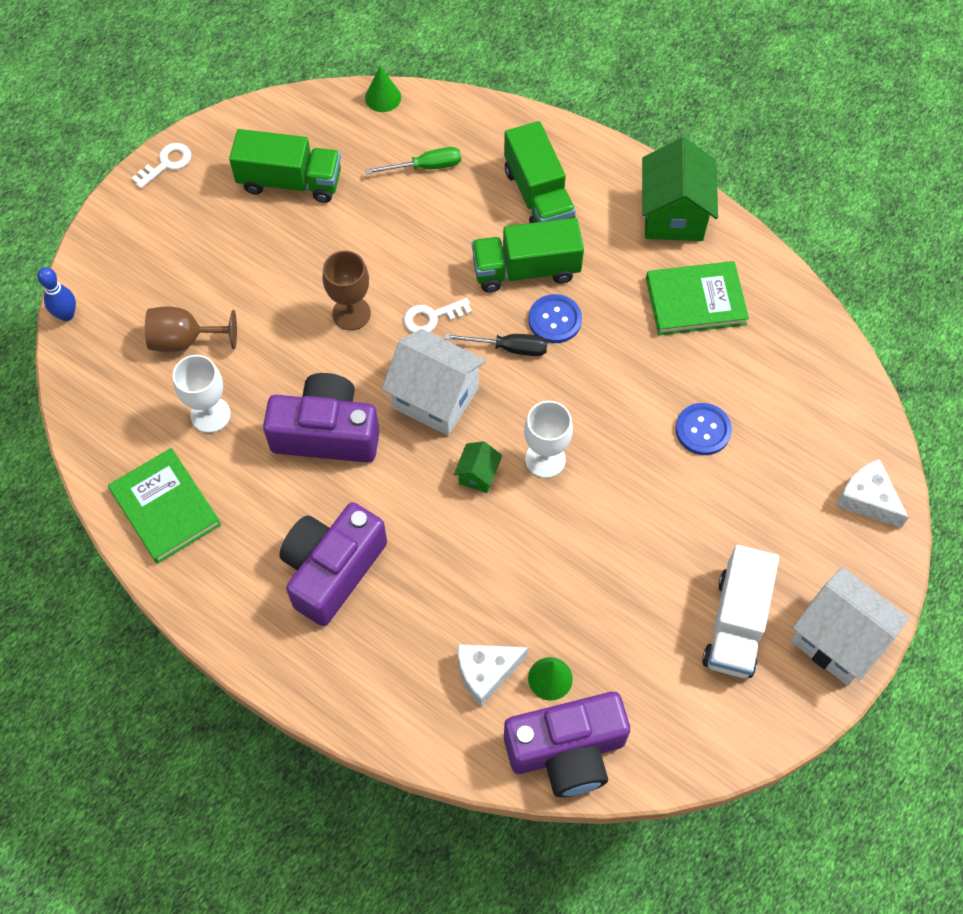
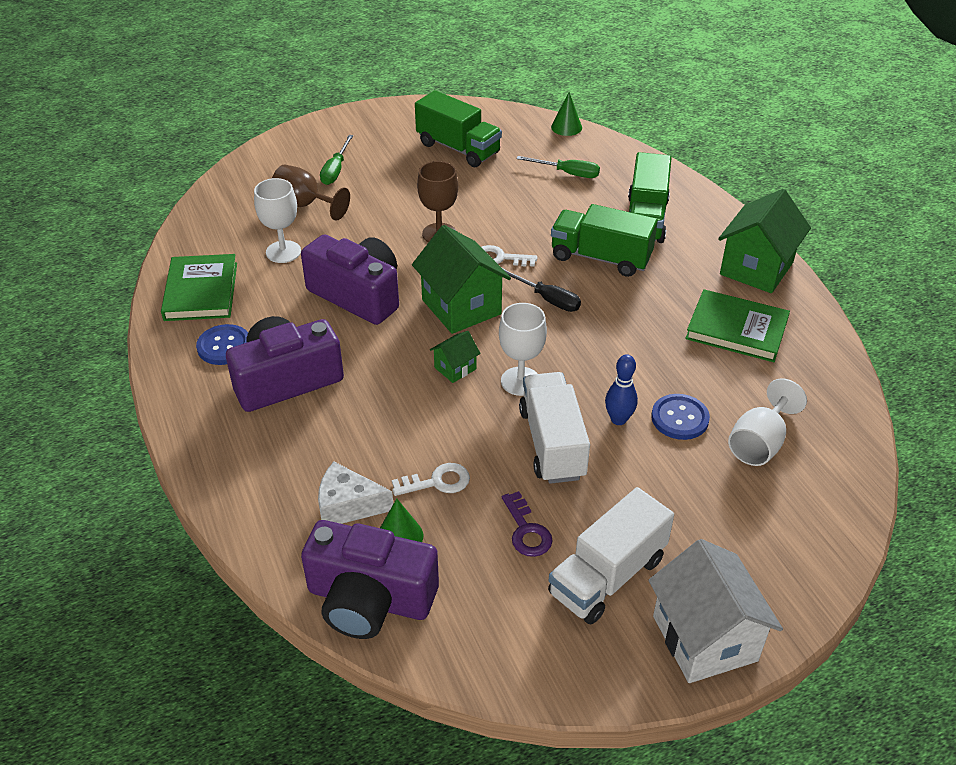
camera: 30 degrees right, 20 degrees down
(66, 315) = (239, 163): blue bowling pin -> blue bowling pin (618, 419)
(166, 163) = (380, 112): white key -> white key (437, 482)
(181, 275) = (335, 170): none -> green screwdriver
(435, 398) = (461, 307): white house -> green house
(555, 320) = (600, 296): blue button -> blue button (224, 346)
(614, 514) = (552, 443): none -> white truck
(648, 615) = (526, 531): none -> purple key
(780, 423) = (759, 443): none -> white goblet
(867, 499) = (812, 537): white cheese -> none

